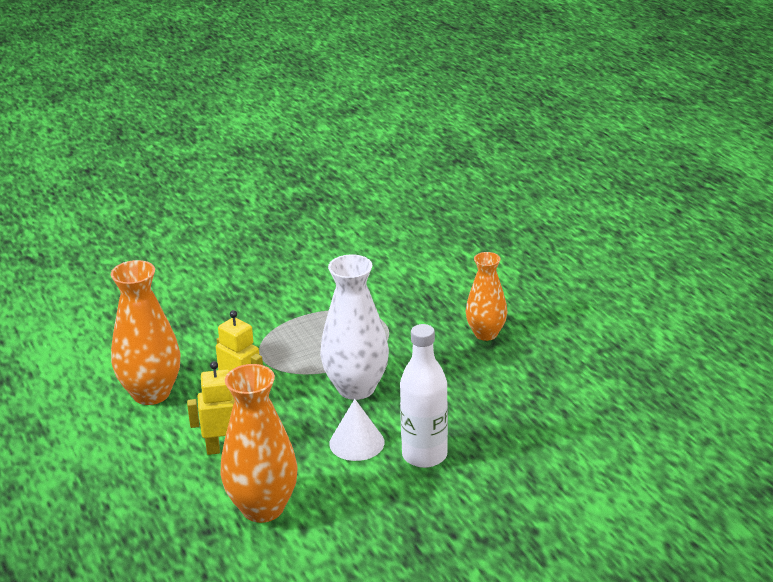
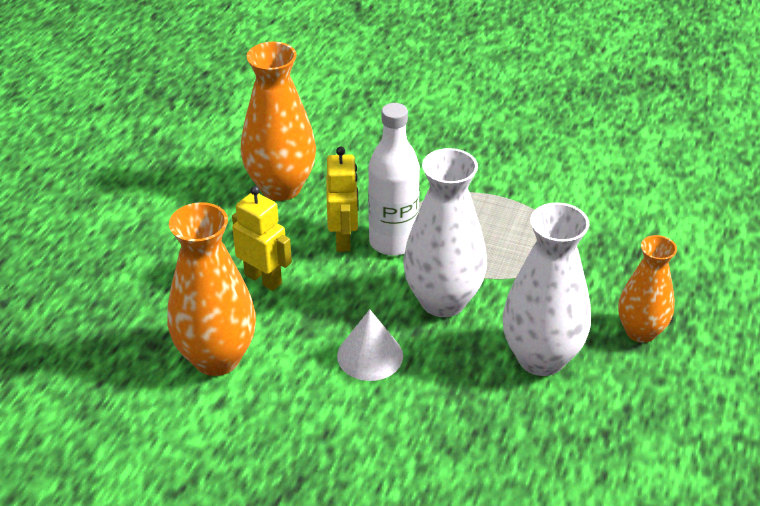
camera: 45 degrees right, 10 degrees up
(424, 455) = (408, 415): white bottle -> white bottle (393, 242)
(454, 380) = (541, 358): none -> white vase

